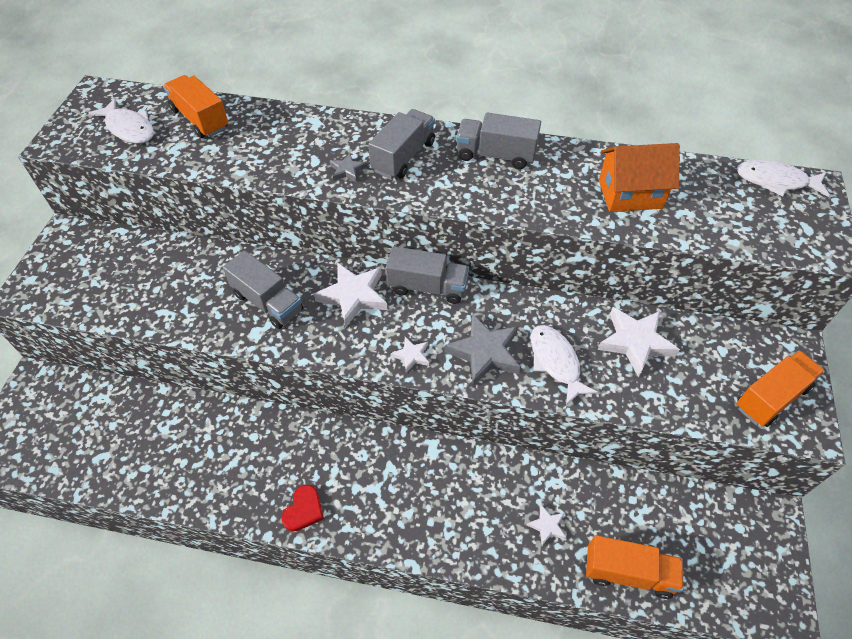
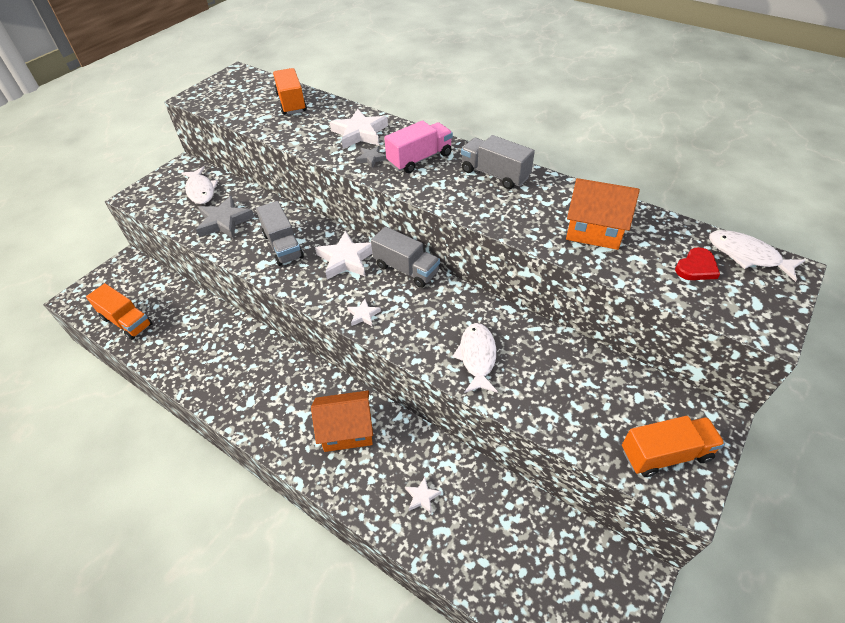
camera: 25 degrees right, 5 degrees down
(129, 128) = (242, 99): white fish -> white fish (201, 190)
(303, 510) = (244, 410): red heart -> red heart (696, 267)
(403, 157) = (420, 159): grey truck -> pink truck
(433, 488) = (347, 430): none -> orange house
(484, 353) = (422, 331): grey star -> grey star (224, 221)
(628, 573) = (471, 564): orange truck -> orange truck (127, 321)
(635, 342) = (558, 364): white star -> white star (360, 133)

